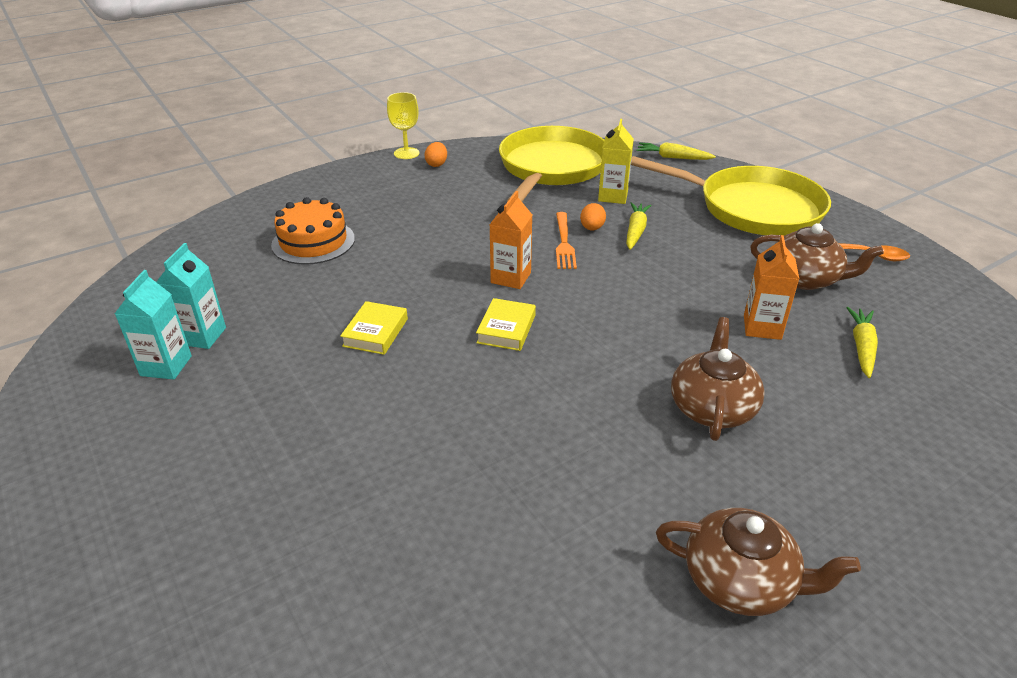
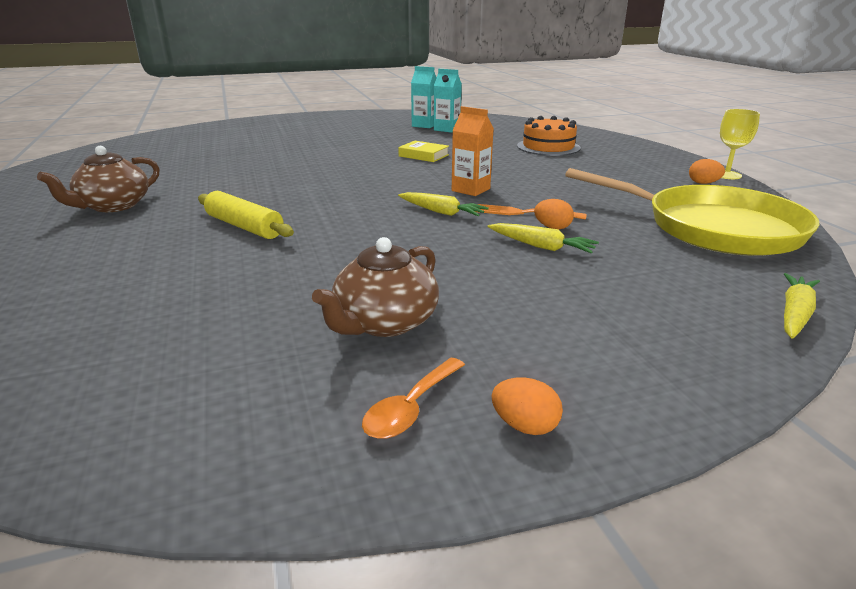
camera: 105 degrees right, 10 degrees down
(506, 329) = (400, 182): yellow book -> none
(613, 196) = (635, 249): yellow carton -> none
(712, 407) = (244, 226): brown teapot -> yellow rolling pin
(752, 208) = (600, 339): yellow pan -> none
(762, 327) = (317, 270): orange carton -> none
(848, 225) = (524, 426): none -> orange egg
(861, 347) = (230, 314): yellow carrot -> yellow carrot (441, 212)

